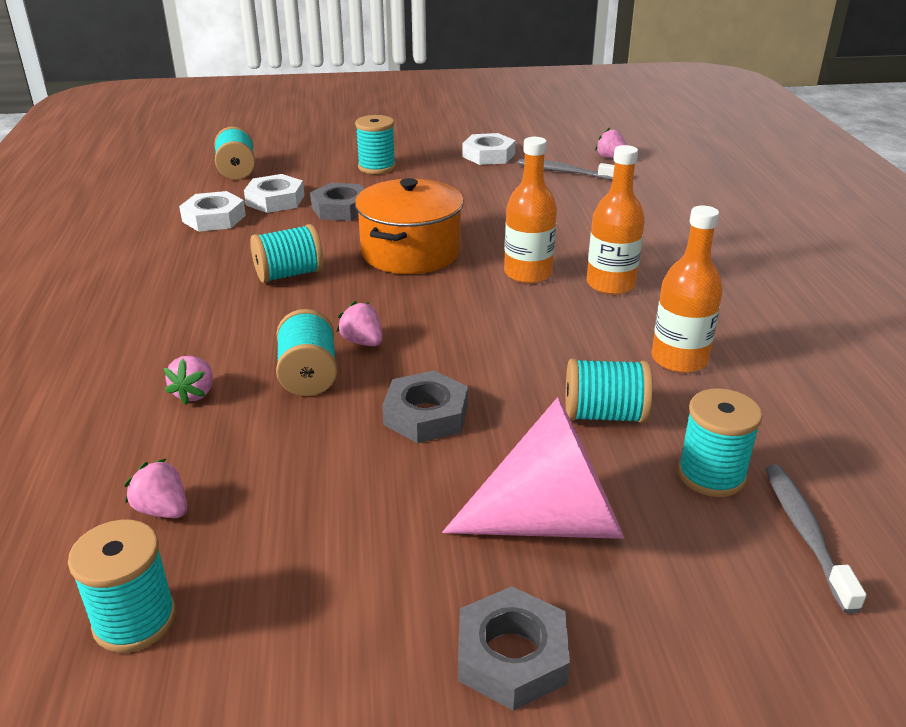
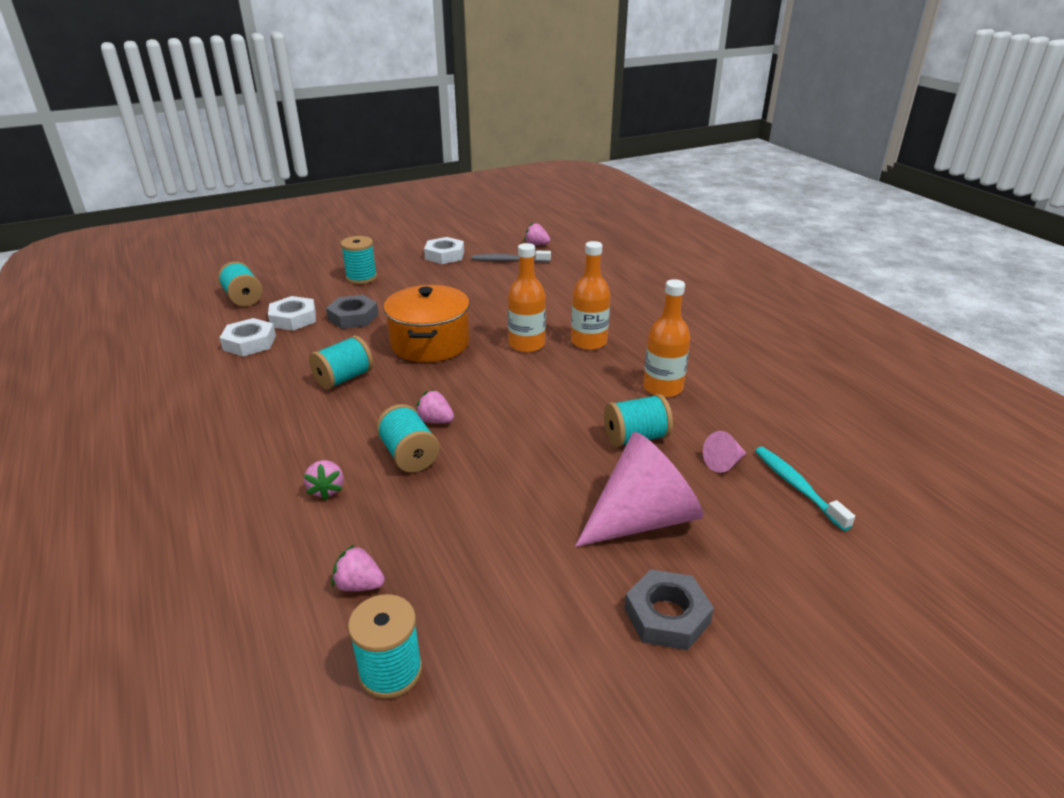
camera: 20 degrees left, 0 degrees up
(426, 415) = (515, 465): grey nut -> none
(711, 475) = (724, 463): turquoise spool -> pink cone
(805, 533) = (797, 487): grey toothbrush -> turquoise toothbrush

